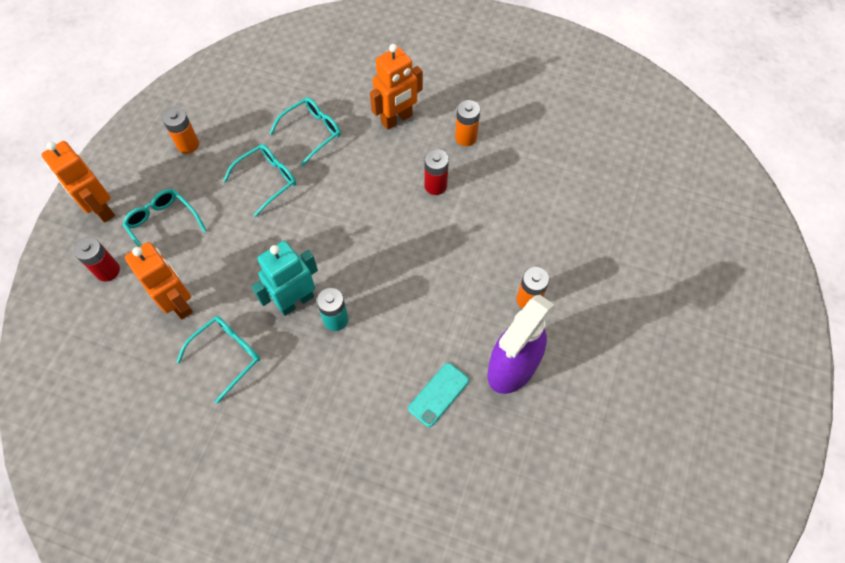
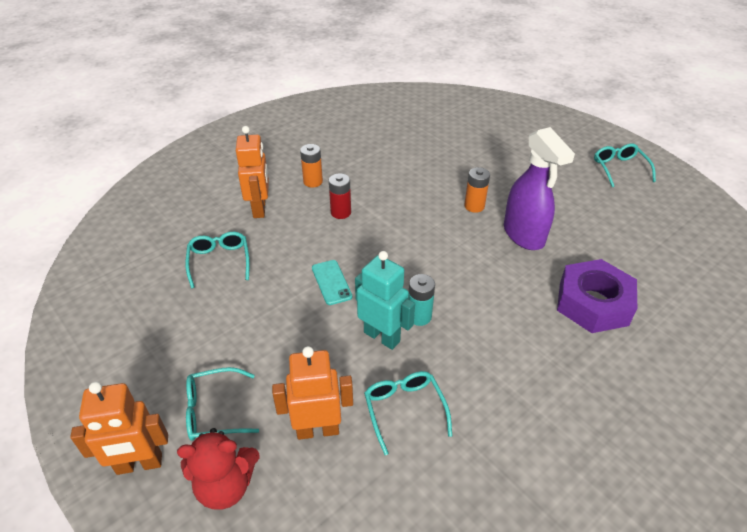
camera: 60 degrees left, 20 degrees down
(108, 270) = (226, 486): red battery -> red teddy bear
(188, 145) = (138, 354): orange battery -> none
(267, 180) = (239, 309): turquoise glasses -> turquoise glasses (619, 169)
(295, 301) = (382, 336): turquoise robot -> turquoise robot turned 135 degrees clockwise
(438, 394) = (525, 281): turquoise phone -> turquoise phone (331, 282)
(445, 472) = (593, 303): none -> purple nut

